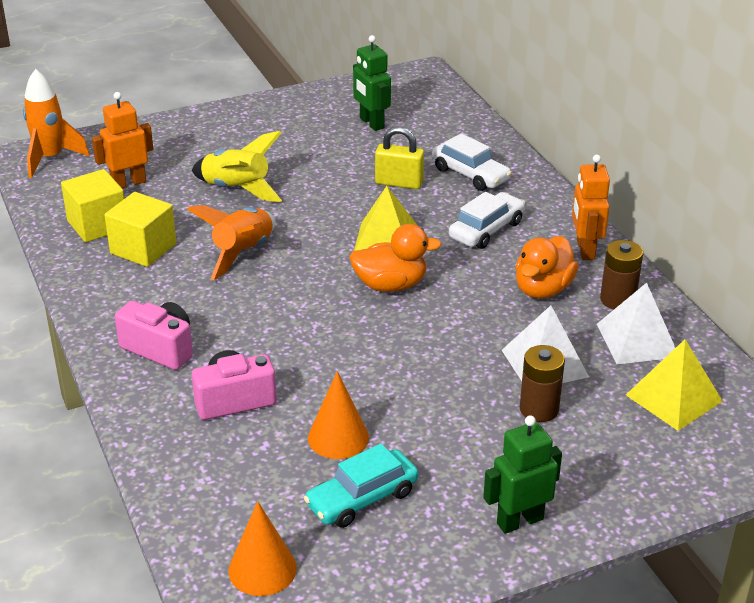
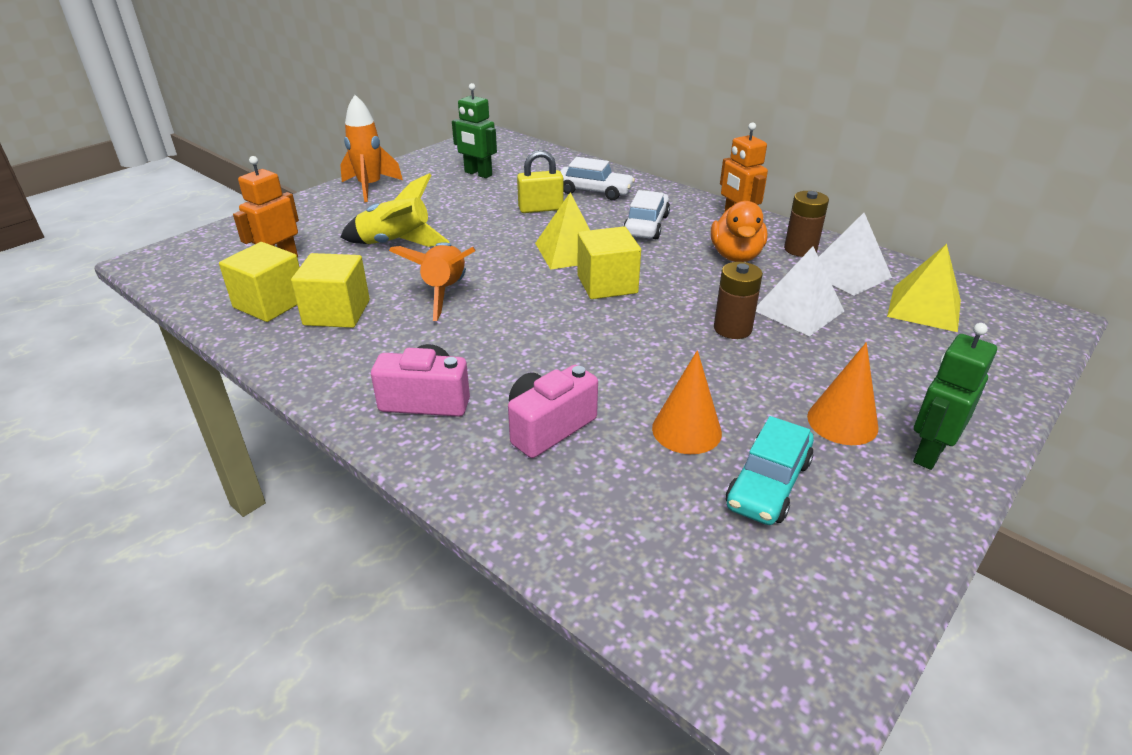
camera: 25 degrees left, 0 degrees up
(50, 158) = (178, 259): orange rocket -> orange rocket (370, 187)
(262, 569) = (742, 606): orange cone -> orange cone (842, 422)
(390, 285) = (607, 284): orange duck -> yellow cube
(539, 409) = (835, 348): brown battery -> brown battery (732, 329)

